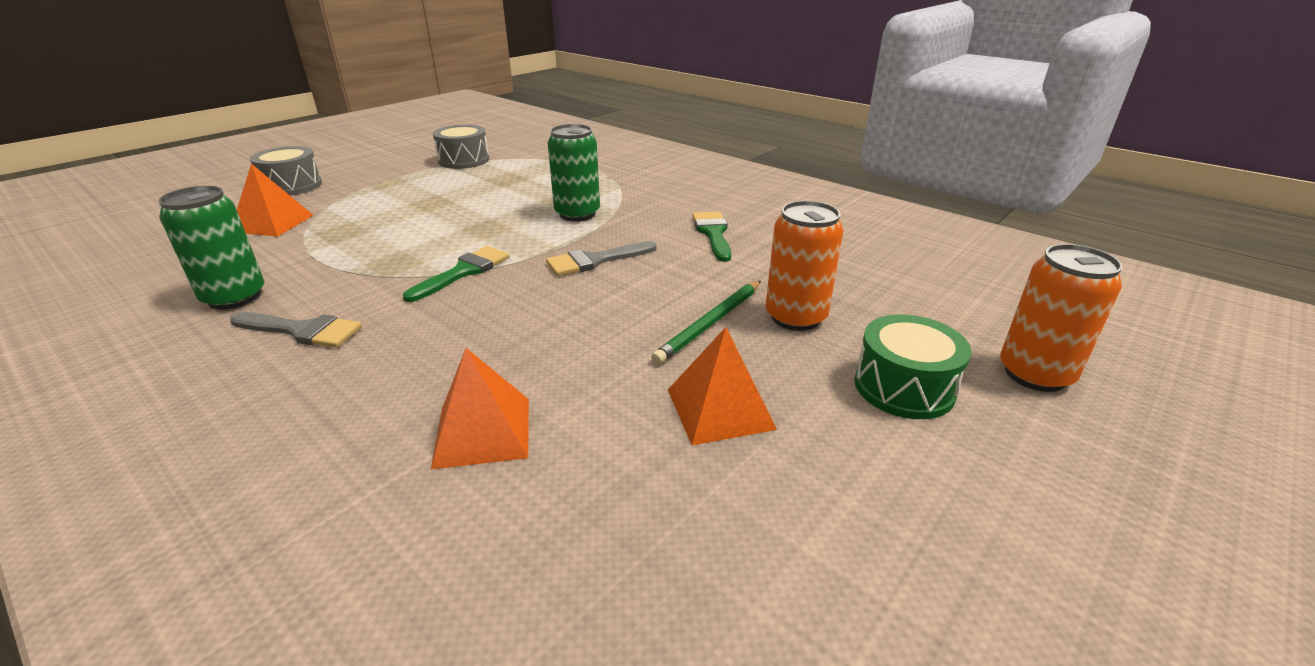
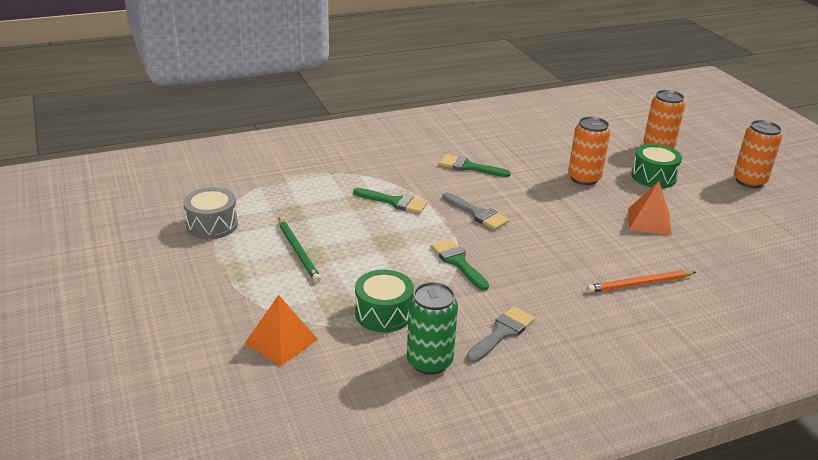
camera: 65 degrees left, 0 degrees up
(292, 186) = (180, 327): grey drum -> none
(332, 255) = (383, 313): none -> green drum
(483, 431) = (639, 284): orange pyramid -> orange pencil
(577, 214) = (395, 202): green can -> green brush
(595, 260) = (477, 213): grey brush -> grey brush turned 45 degrees counterclockwise
(710, 323) = (576, 201): green pencil -> green pencil (298, 251)
(1103, 545) = (749, 181): none -> orange can

